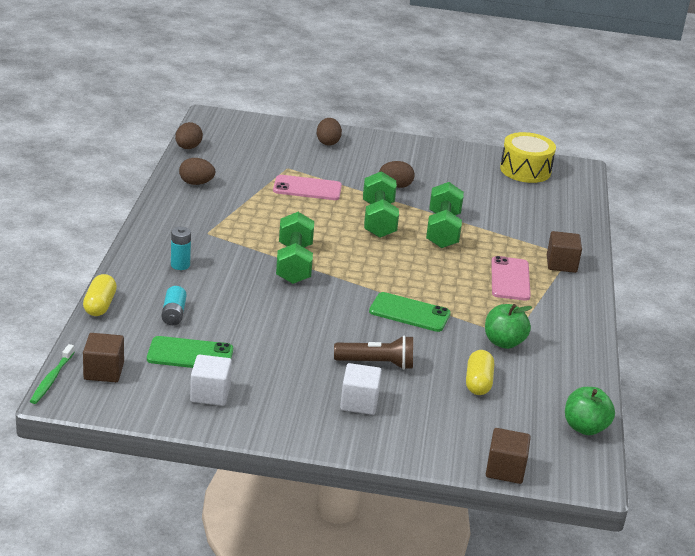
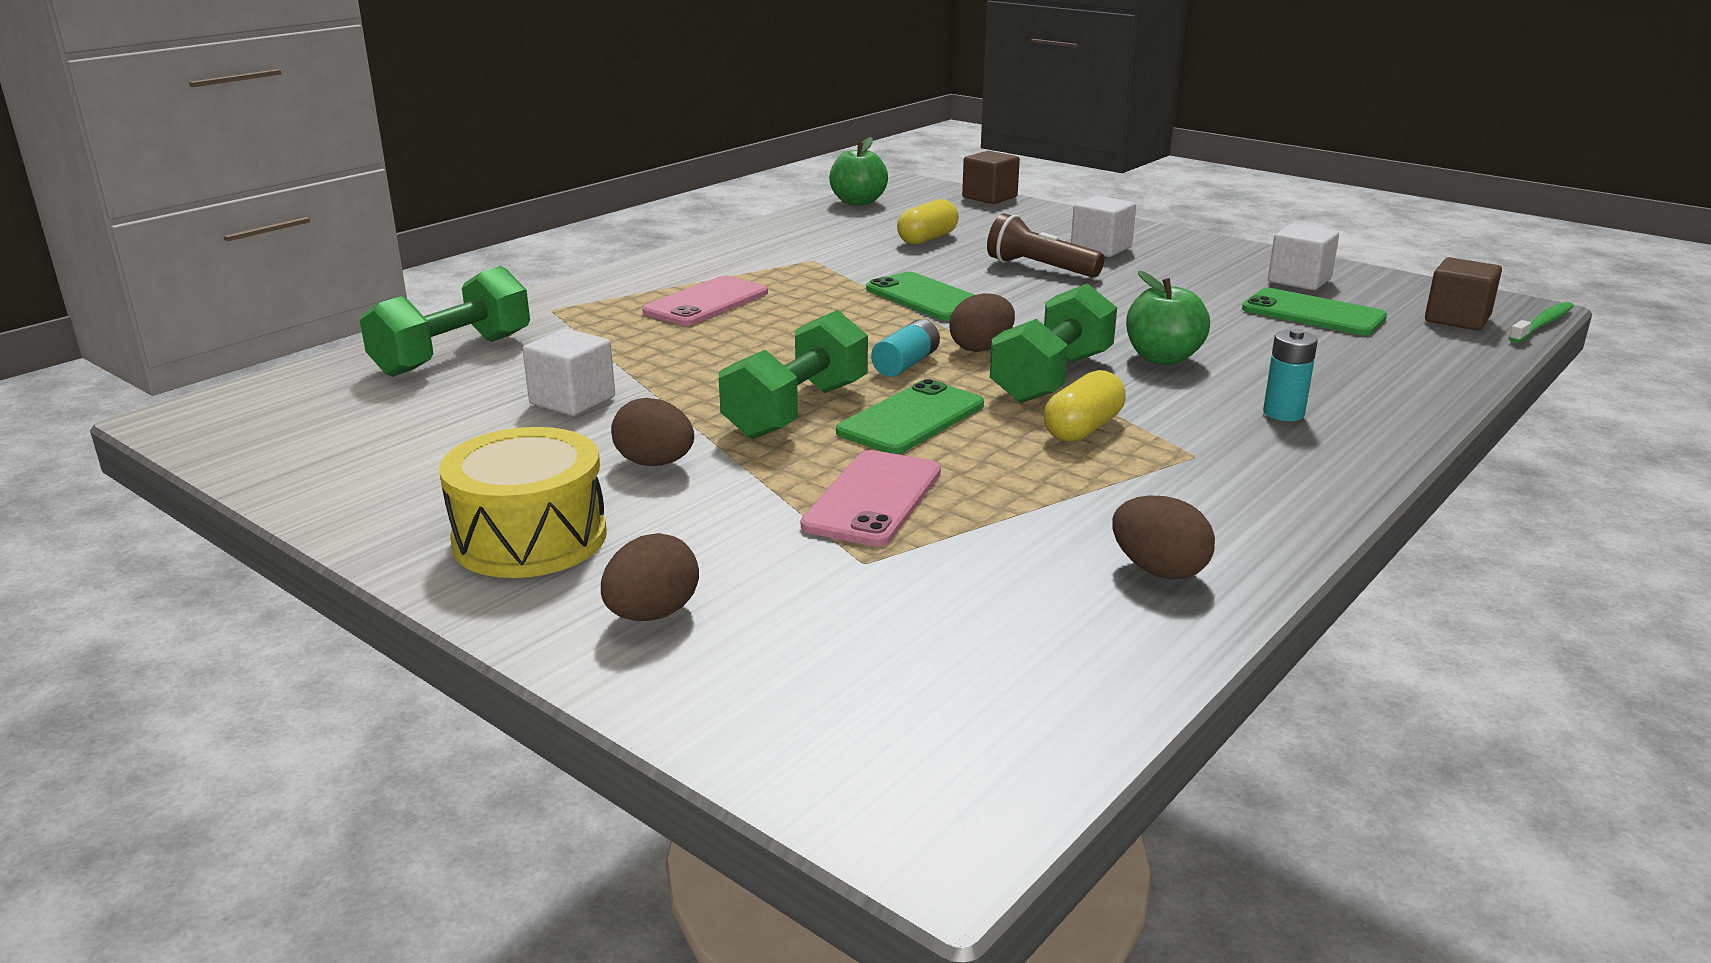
camera: 145 degrees left, 5 degrees down
(100, 305) = (1461, 385): yellow capsule -> yellow capsule (1083, 429)
(173, 314) = (1323, 355): turquoise battery -> turquoise battery (906, 364)
(188, 148) = (1120, 698): brown egg -> brown egg (981, 348)
(307, 188) = (873, 499): pink phone -> pink phone turned 75 degrees clockwise
(330, 226) = (911, 418): none -> green phone
(442, 230) = (699, 373): green dumbbell -> green dumbbell (453, 355)
(467, 205) = (572, 400): none -> white cube
(504, 342) = (836, 257): green apple -> green apple (1163, 358)
(525, 170) = (306, 436): yellow drum -> yellow drum (530, 538)
(561, 264) = (589, 303): brown cube -> none

